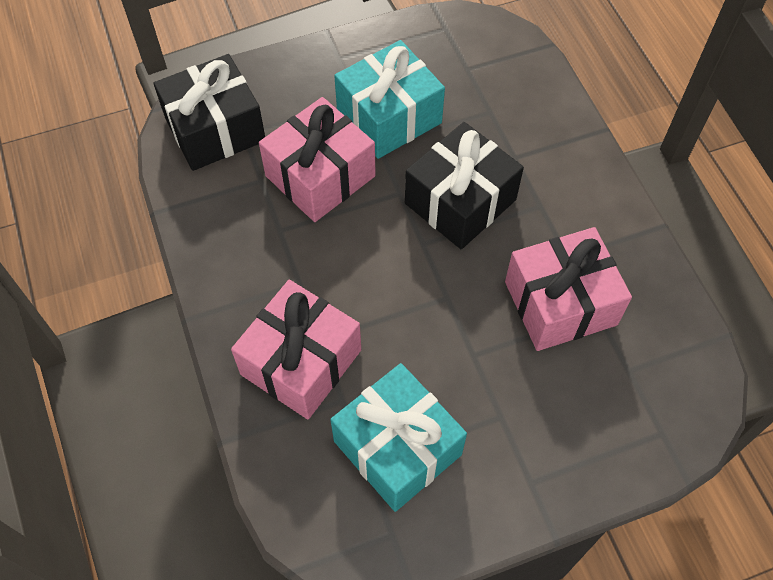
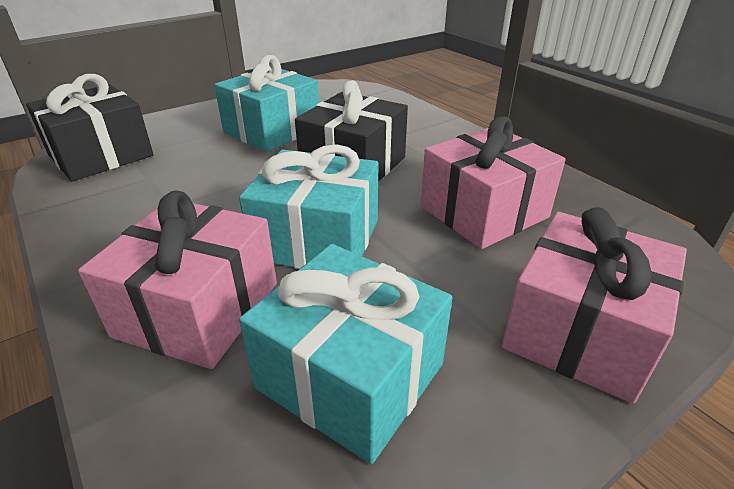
camera: 15 degrees left, 25 degrees down
(320, 176) = (211, 168): pink gift -> pink gift (580, 331)
(402, 305) = (317, 239): none -> turquoise gift

